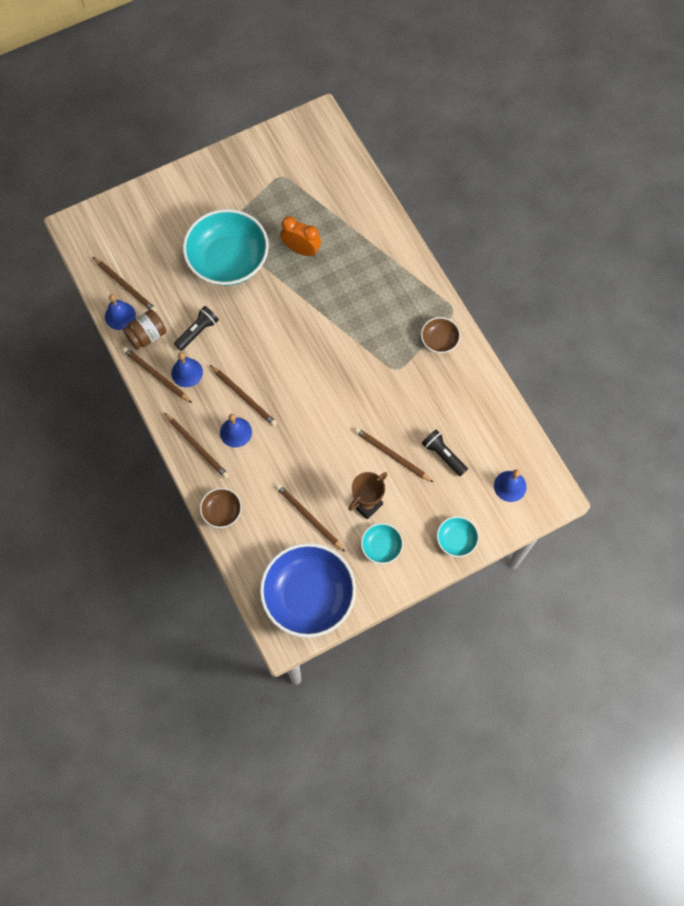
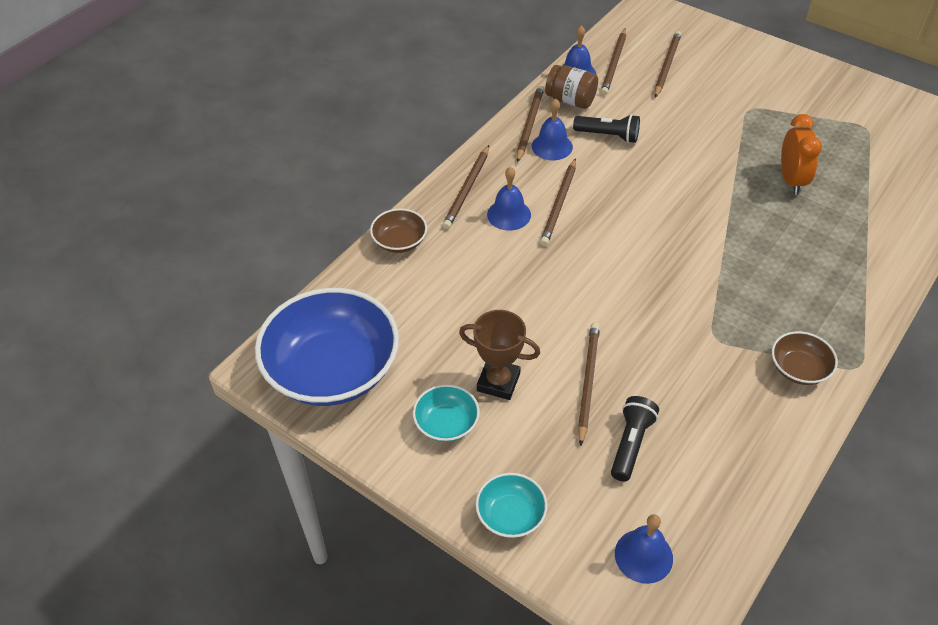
camera: 65 degrees right, 20 degrees down
(228, 260) = (717, 126): turquoise bowl -> none
(309, 517) = (441, 327): brown pencil -> brown pencil (666, 66)

